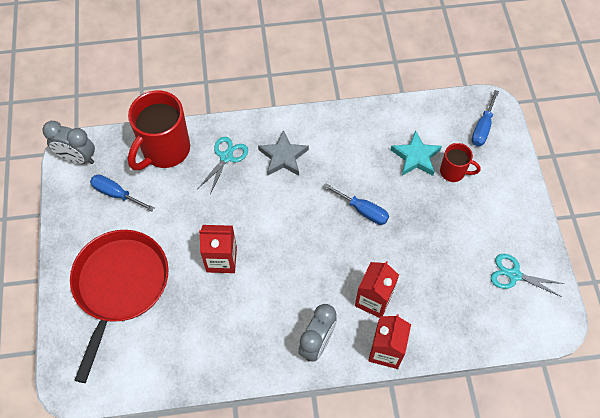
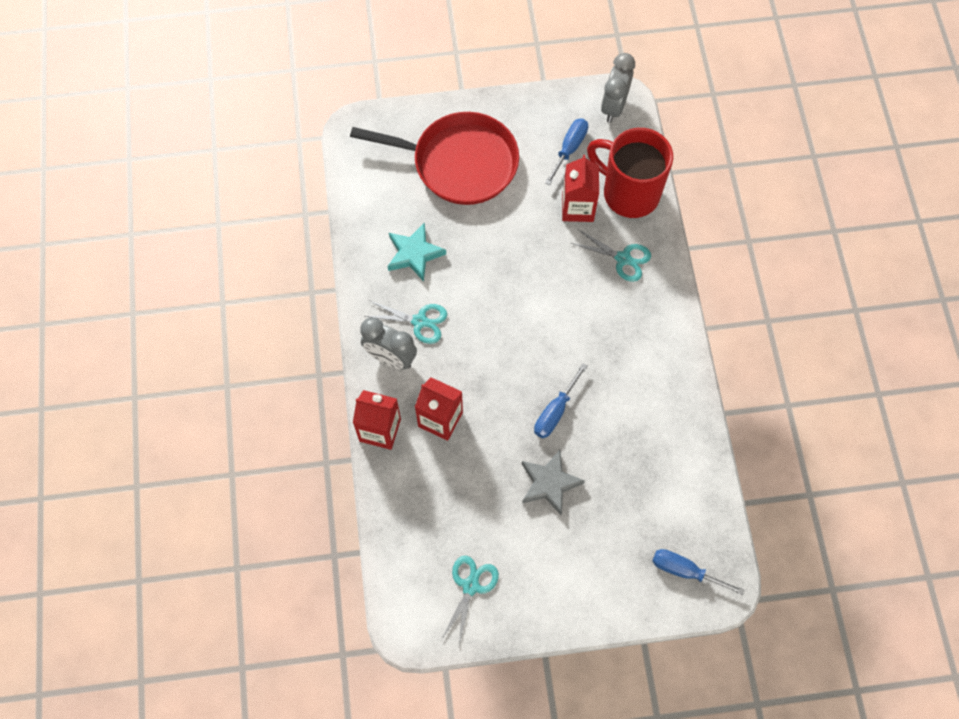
camera: 90 degrees right, 5 degrees up
(221, 259) = (490, 259): red carton -> red carton (577, 207)
(281, 318) = (420, 321): none -> turquoise scissors
(283, 157) = (626, 321): grey star -> grey star (549, 483)
(415, 157) = (634, 479): turquoise star -> turquoise star (414, 254)
(453, 172) = (614, 525): red mug -> none

